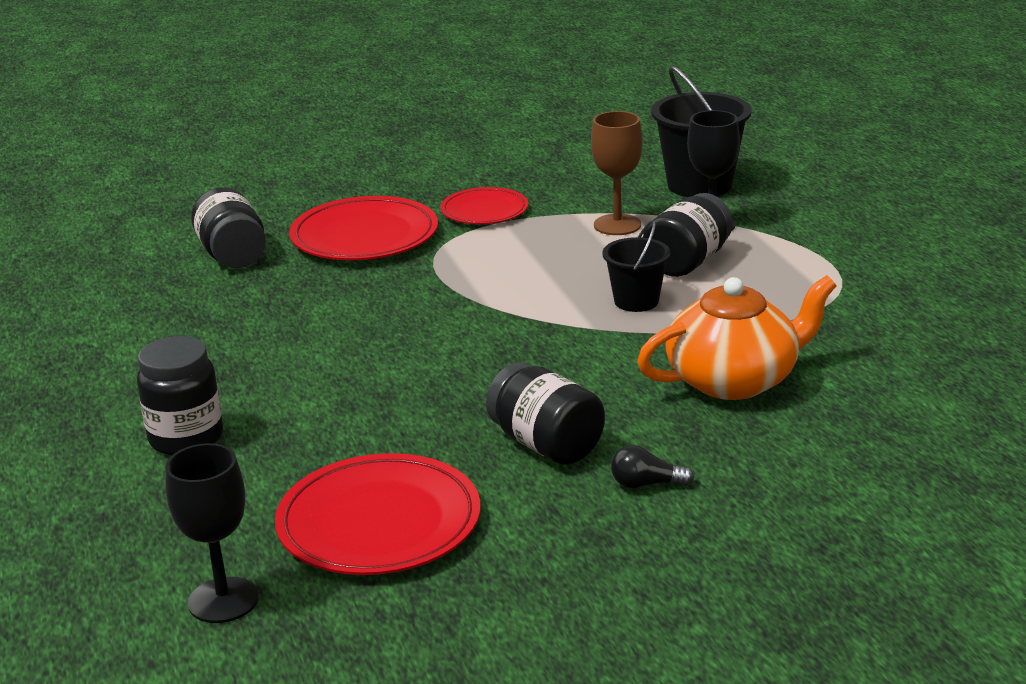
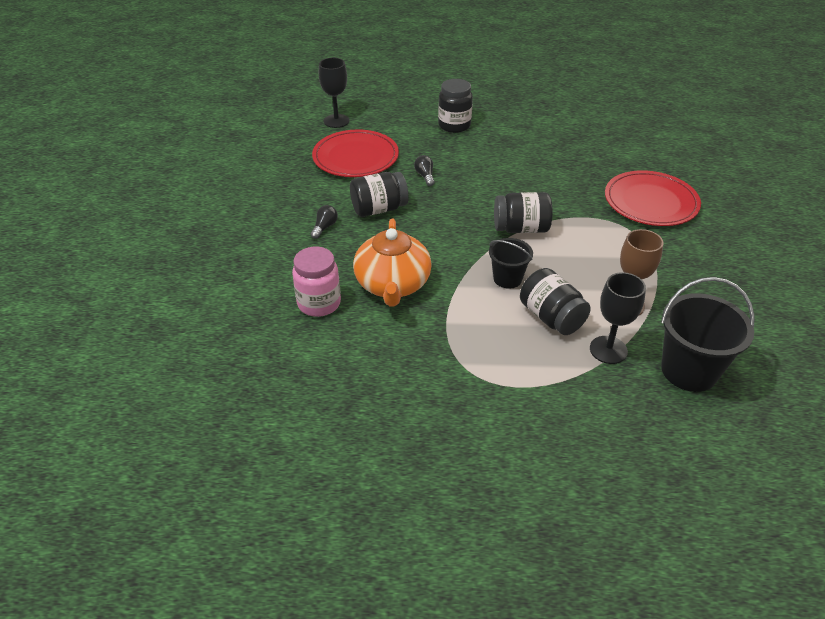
camera: 110 degrees right, 15 degrees up
(233, 255) = (641, 157): black jar -> black jar (521, 228)
(404, 425) = (425, 176): none -> black light bulb
(484, 211) = (674, 254): red plate -> none
(839, 428) = (319, 303): none -> pink jar

